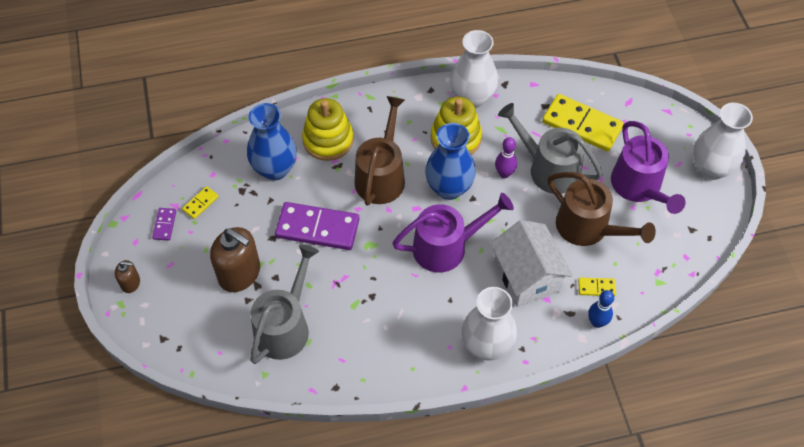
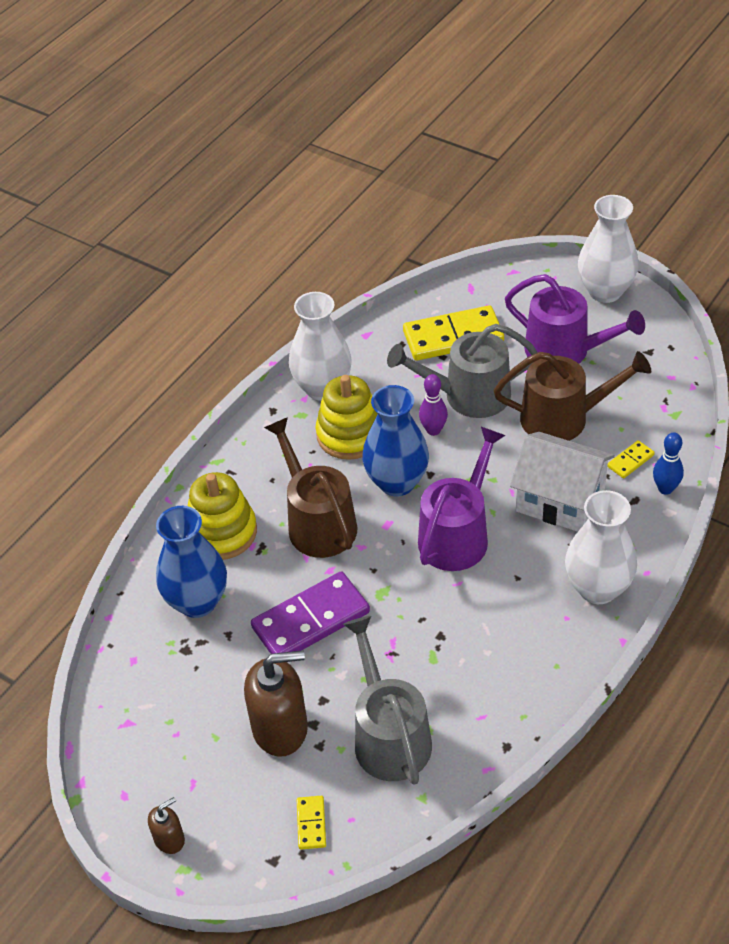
camera: 40 degrees left, 10 degrees down
(164, 225) = (138, 751): purple domino -> none
(200, 203) = (154, 698): yellow domino -> yellow domino (311, 823)

